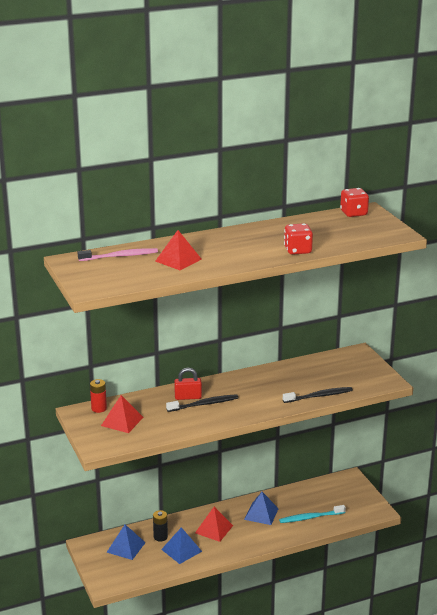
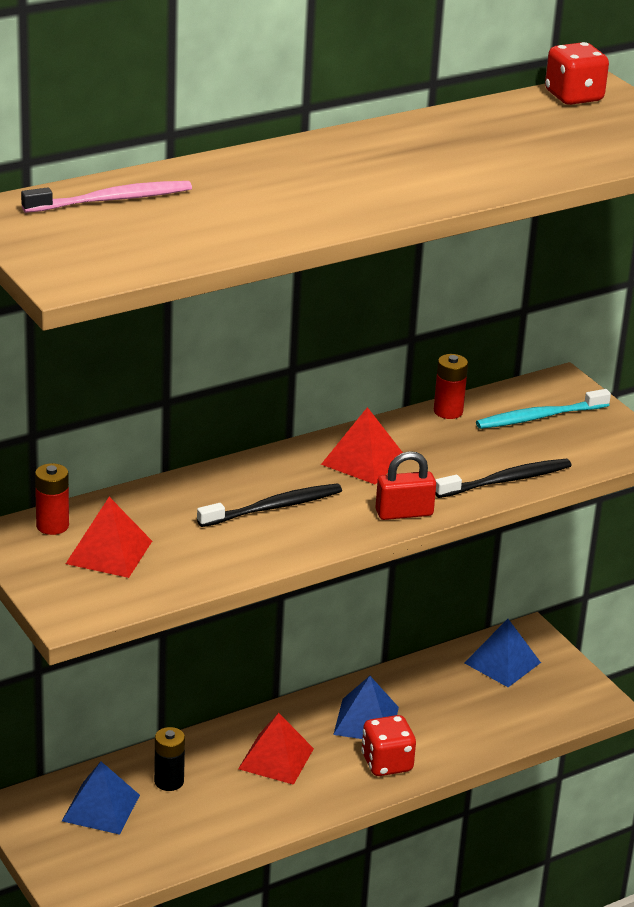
camera: 10 degrees left, 5 degrees up
(178, 260) = (240, 206): red pyramid -> red pyramid (363, 460)
(181, 550) = (218, 807): blue pyramid -> blue pyramid (502, 662)
(188, 397) = (236, 493): red padlock -> red padlock (404, 513)
(297, 250) = (485, 180): red dice -> red dice (387, 763)
(299, 363) = (448, 411): none -> red battery
(310, 517) = (466, 723): turquoise toothbrush -> turquoise toothbrush (539, 417)

